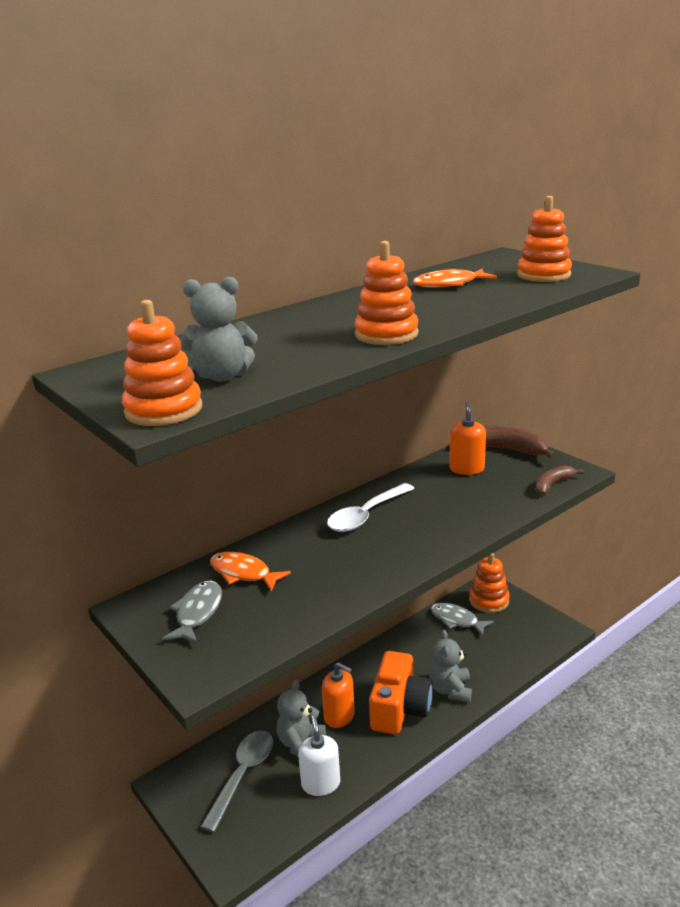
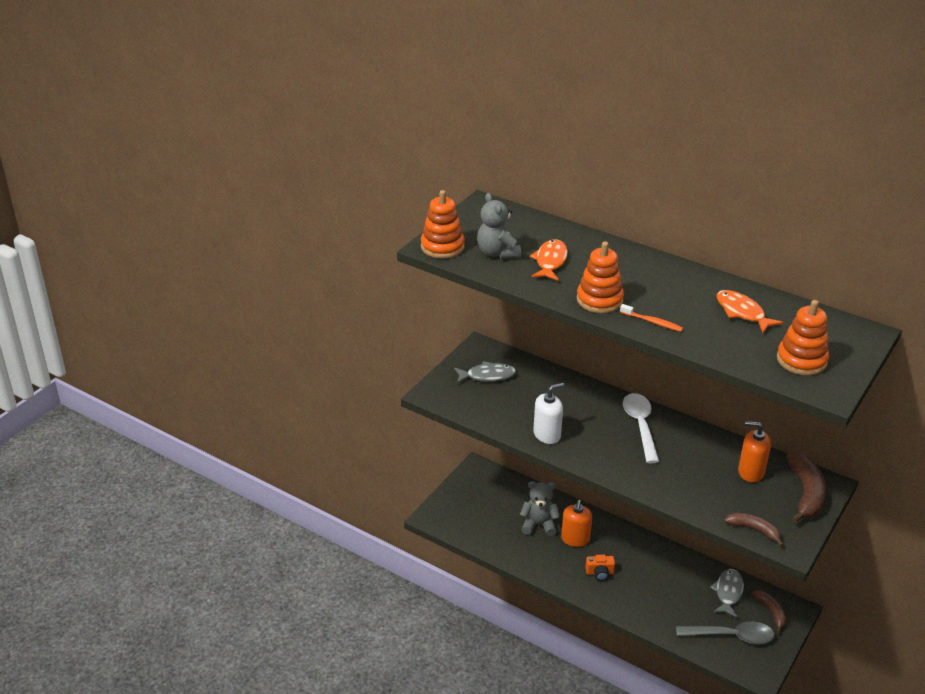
camera: 70 degrees right, 10 degrees up
(243, 573) = (536, 383): orange fish -> orange fish (550, 261)
(243, 775) = (499, 502): grey spoon -> grey spoon (731, 636)
(321, 783) = (509, 544): white soap dispenser -> white soap dispenser (547, 434)
(366, 515) = (640, 426): white spoon -> white spoon turned 60 degrees clockwise
(399, 708) = (600, 573): orange camera -> orange camera, size x0.46
(449, 317) = (652, 322): none -> orange toothbrush
(450, 690) = (636, 601): grey teddy bear -> none
(466, 469) = (751, 472): orange soap dispenser -> orange soap dispenser turned 150 degrees counterclockwise
(489, 600) = (771, 612): orange stacking toy -> brown banana

